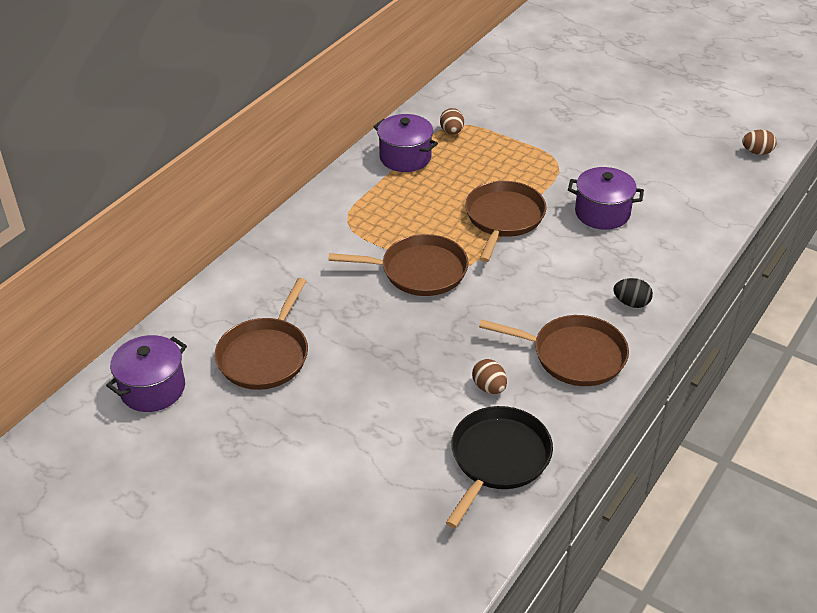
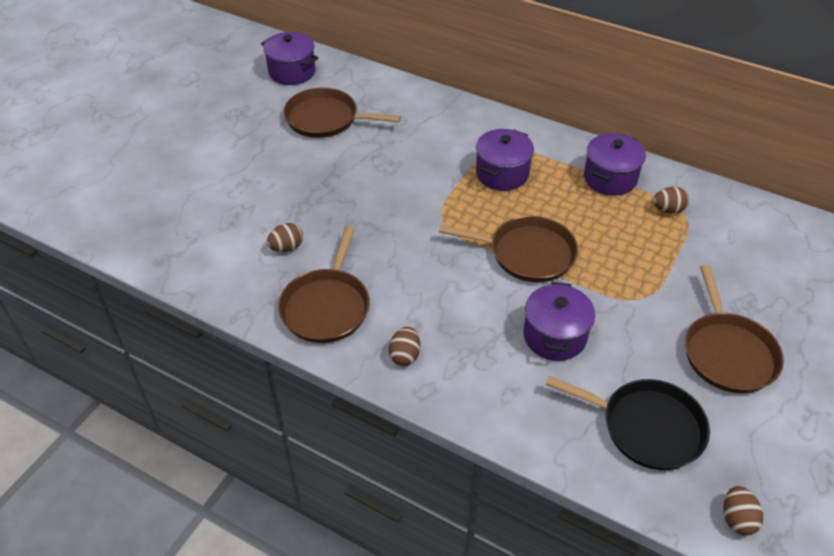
camera: 85 degrees right, 5 degrees up
(389, 223) = (502, 173): none -> purple pot
(419, 271) = (436, 197): brown pan -> brown pan (727, 352)
(498, 459) = (205, 254): black pan -> black pan (646, 427)
(631, 303) = (405, 355): black egg -> brown egg

